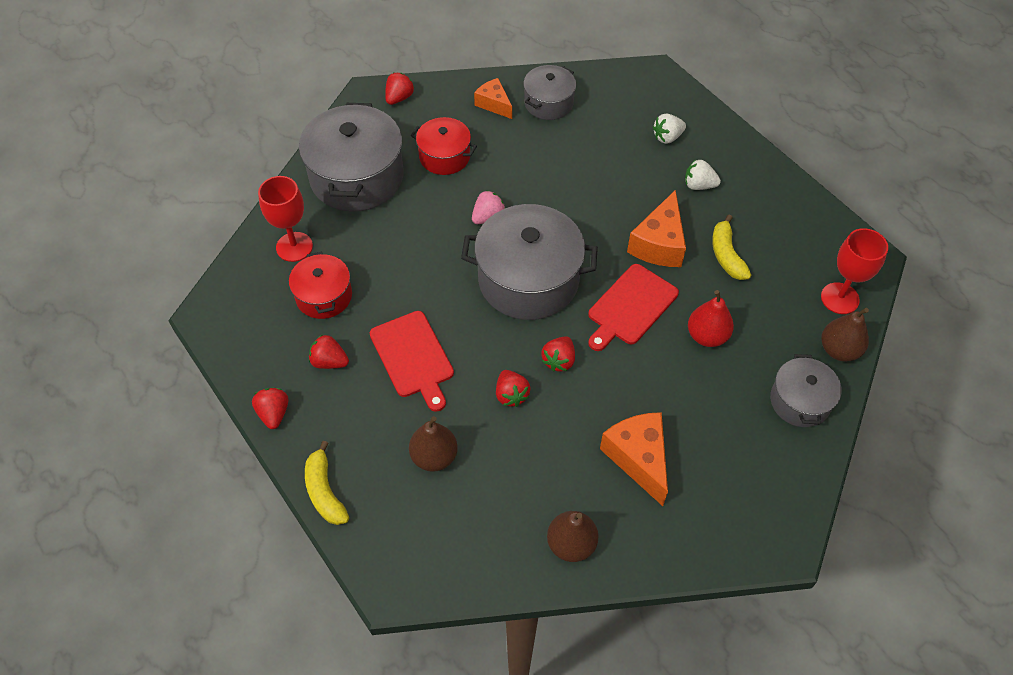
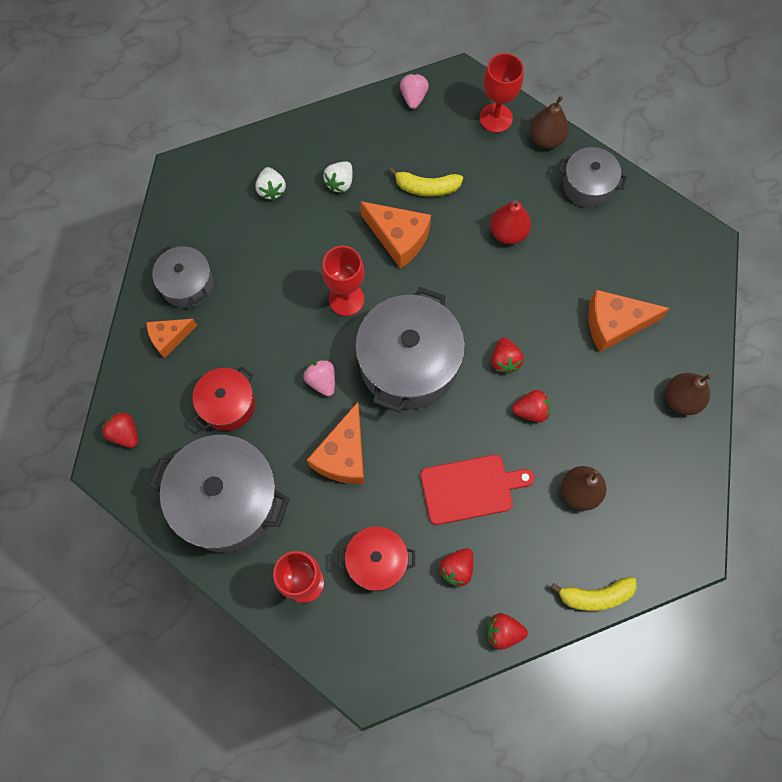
camera: 75 degrees left, 15 degrees up
(420, 249) = (343, 455): none -> orange cheese
(559, 361) = (505, 360): red strawberry -> red strawberry turned 45 degrees clockwise
(577, 217) = (346, 299): none -> red goblet
(630, 307) = (462, 284): red cutting board -> none
(825, 222) = (413, 97): none -> pink strawberry

